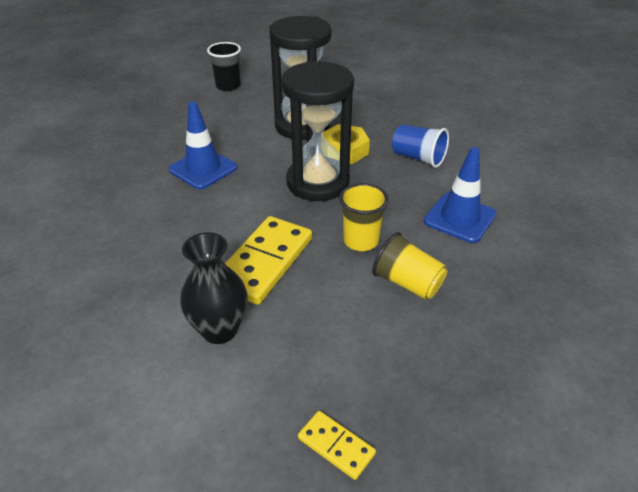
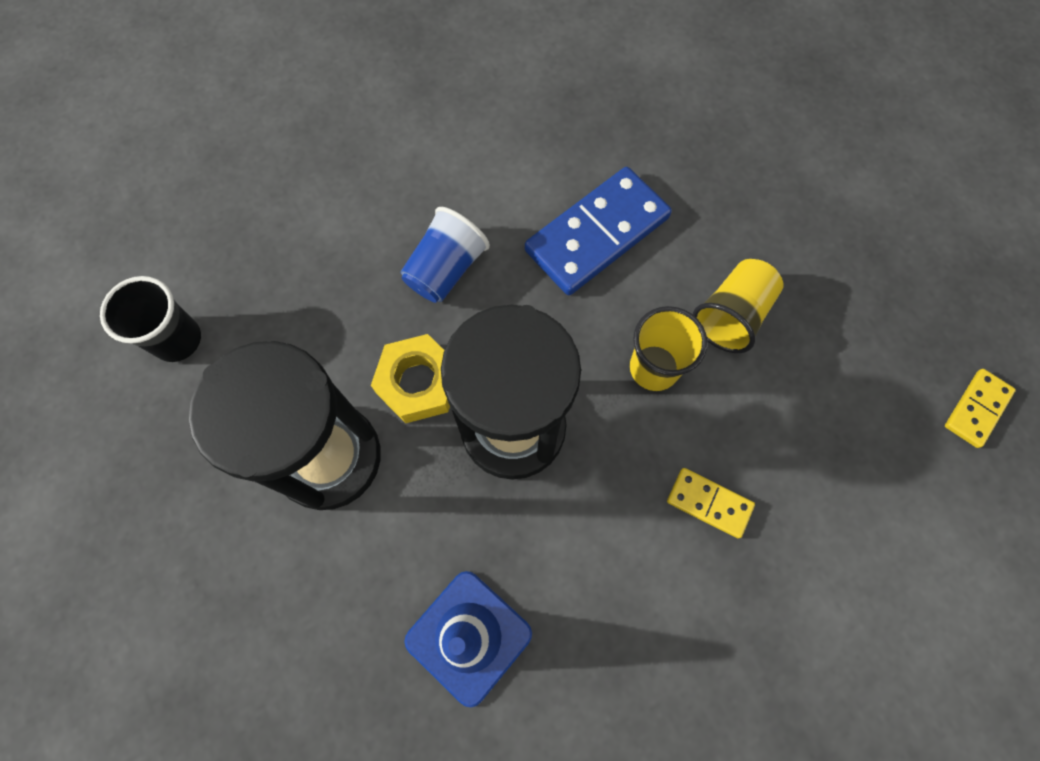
camera: 90 degrees left, 30 degrees up
(219, 330) = (842, 554): black vase -> none
(228, 86) = (137, 629): black cup -> black cup (177, 339)
(265, 262) = (709, 503): yellow domino -> yellow domino, size x0.50
(459, 218) = (597, 234): blue traffic cone -> blue domino

